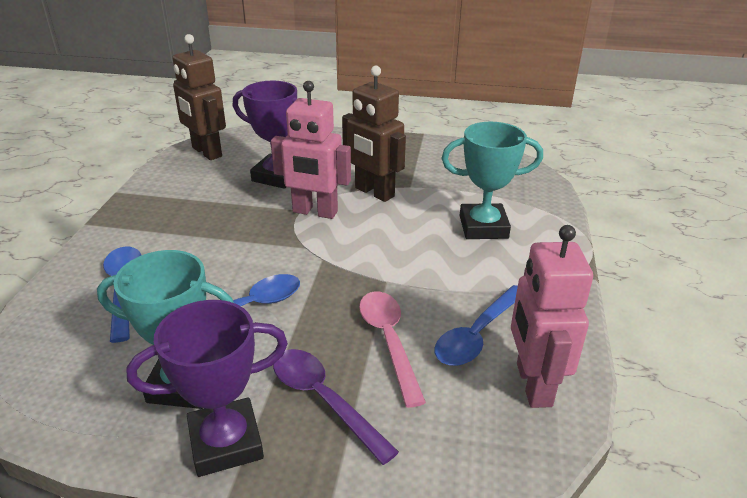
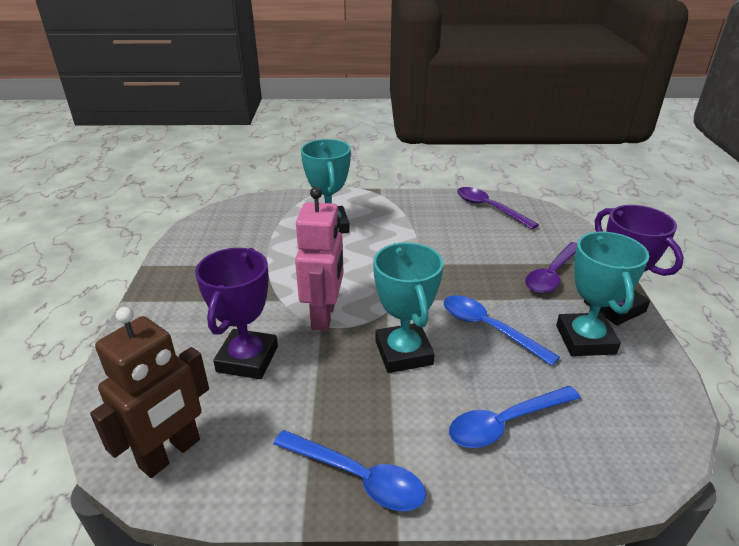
camera: 100 degrees left, 0 degrees up
(241, 248) = (403, 353): none -> turquoise trophy
(374, 192) = (279, 284): brown robot -> none
(389, 341) = (483, 256): pink spoon -> none
(476, 335) = (458, 225): blue spoon -> blue spoon (358, 478)
(532, 384) = (489, 208): pink robot -> purple spoon

